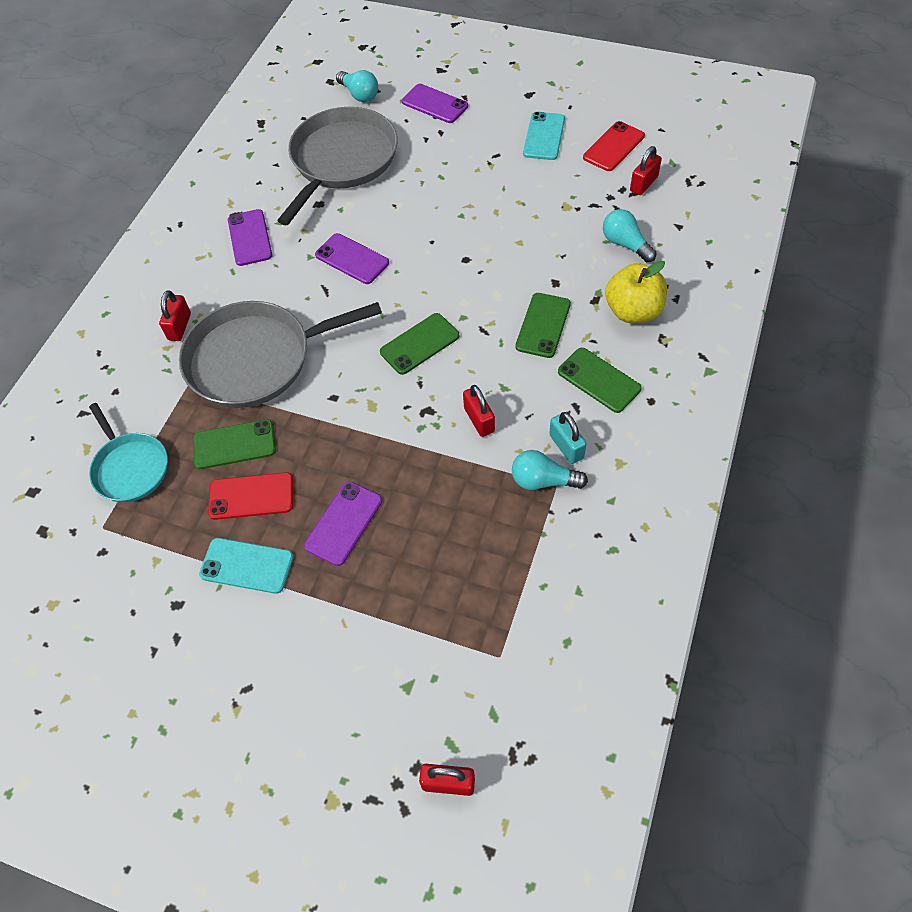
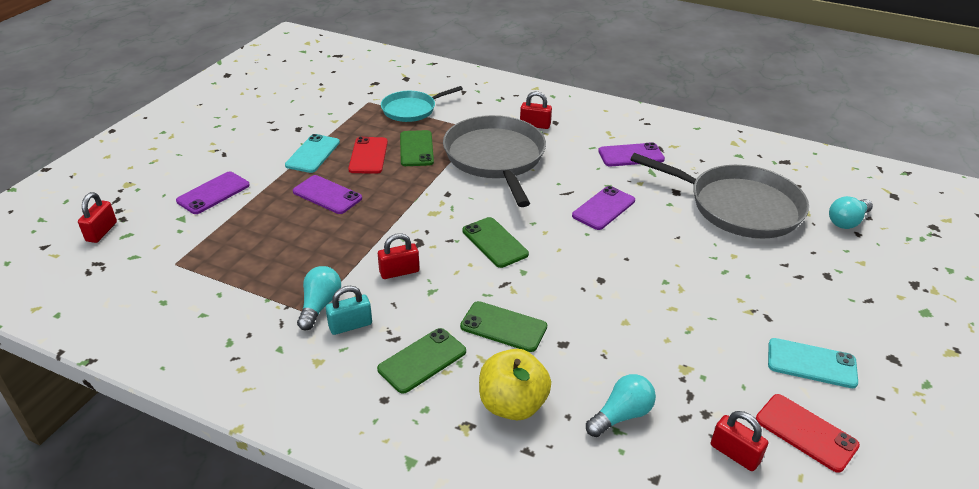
camera: 90 degrees right, 20 degrees down
(434, 104) = (847, 275): purple phone -> purple phone (213, 193)

